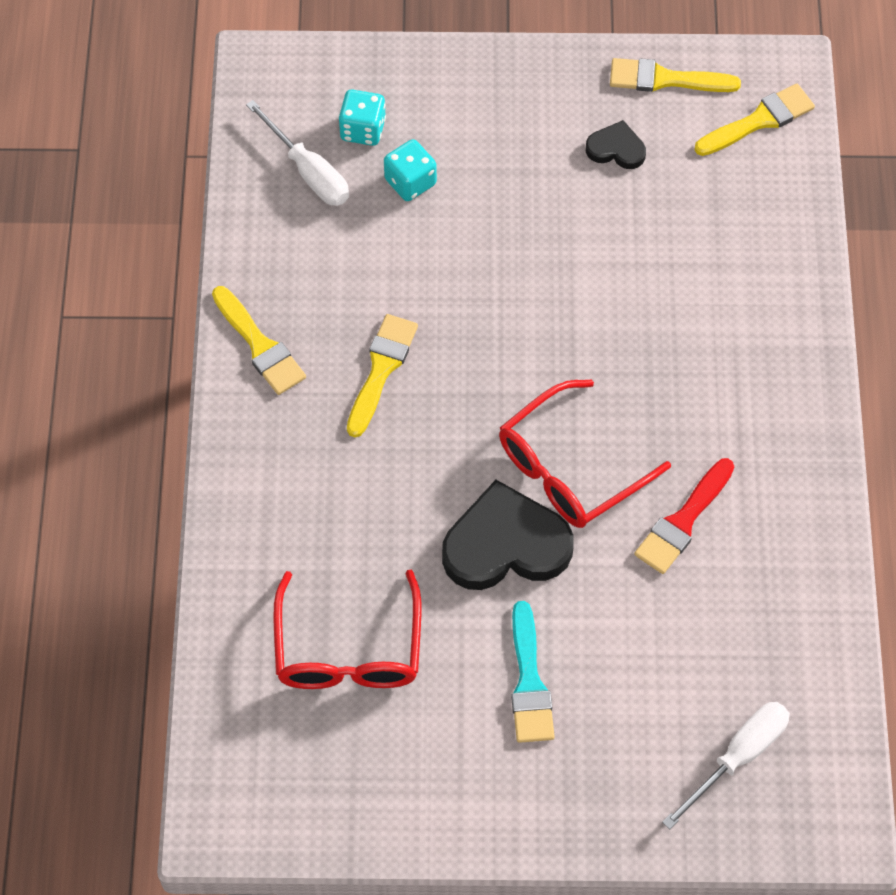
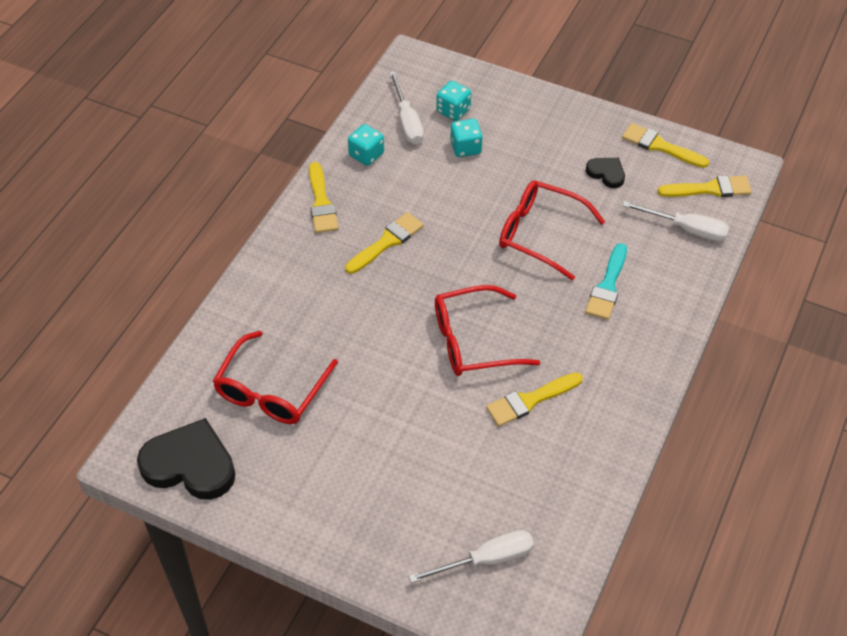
camera: 25 degrees right, 10 degrees down
(280, 246) = (366, 155): none -> turquoise dice
(505, 544) = (406, 369): black heart -> black heart (190, 465)
(529, 681) = (374, 455): turquoise brush -> turquoise brush (607, 286)
(576, 275) = (540, 234): none -> red glasses
(683, 520) = (530, 400): red brush -> yellow brush
(758, 193) = (686, 229): none -> white screwdriver

